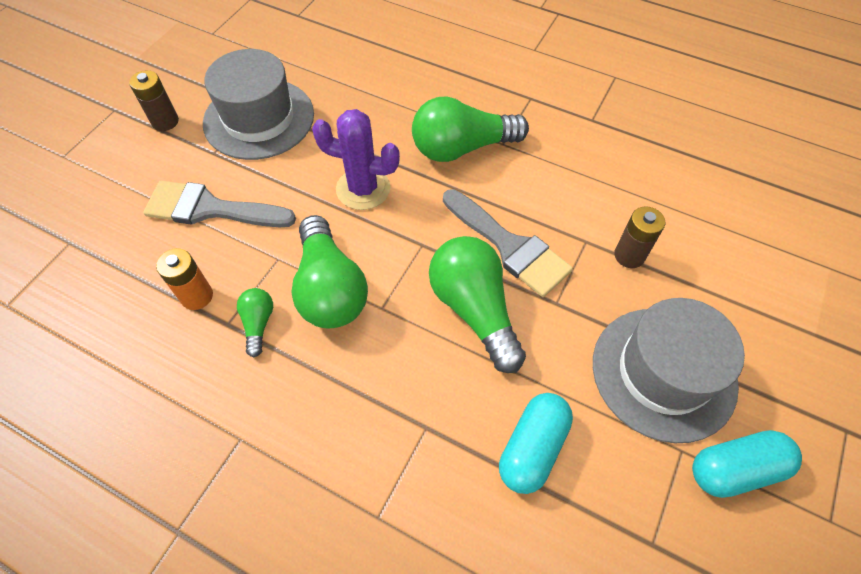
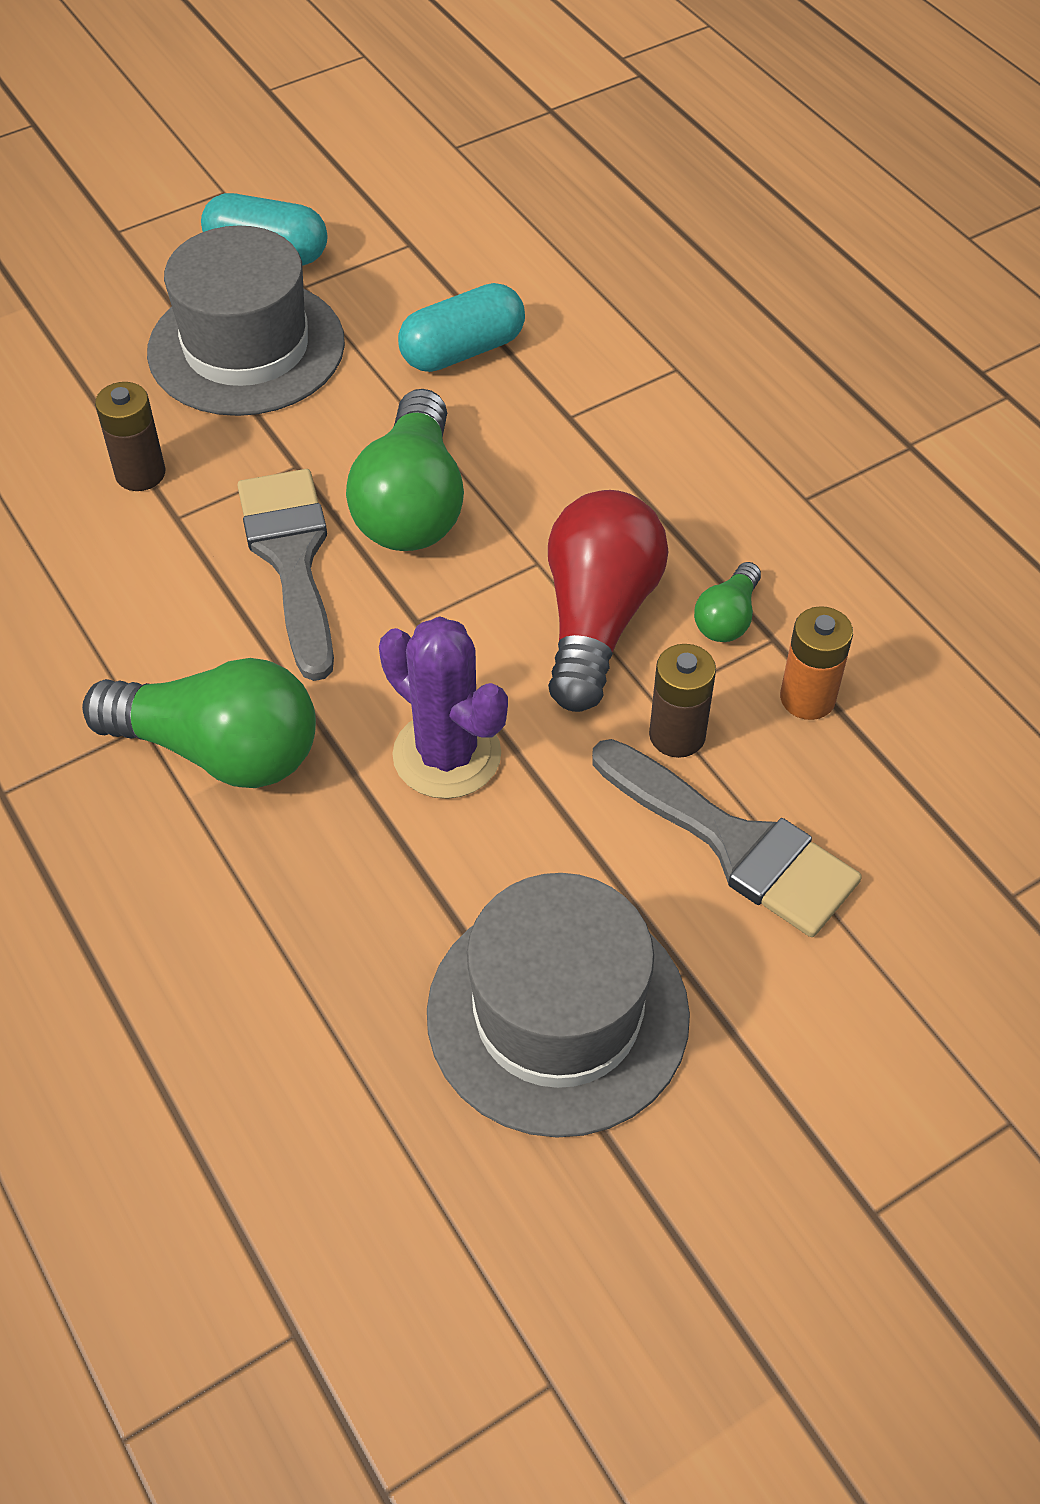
camera: 150 degrees left, 5 degrees down
(165, 122) = (763, 1110): brown battery -> brown battery (677, 735)
(330, 289) = (597, 619): green light bulb -> red light bulb

